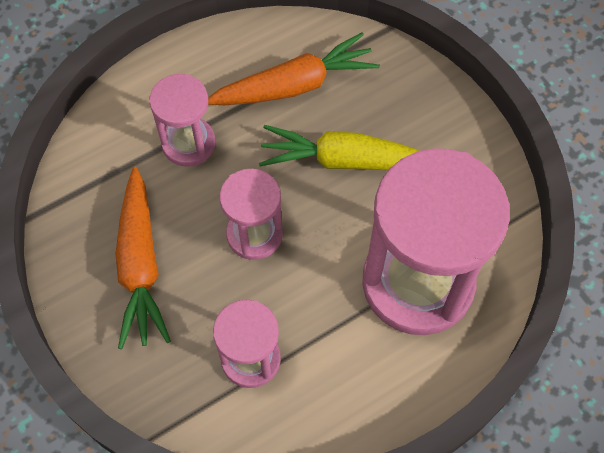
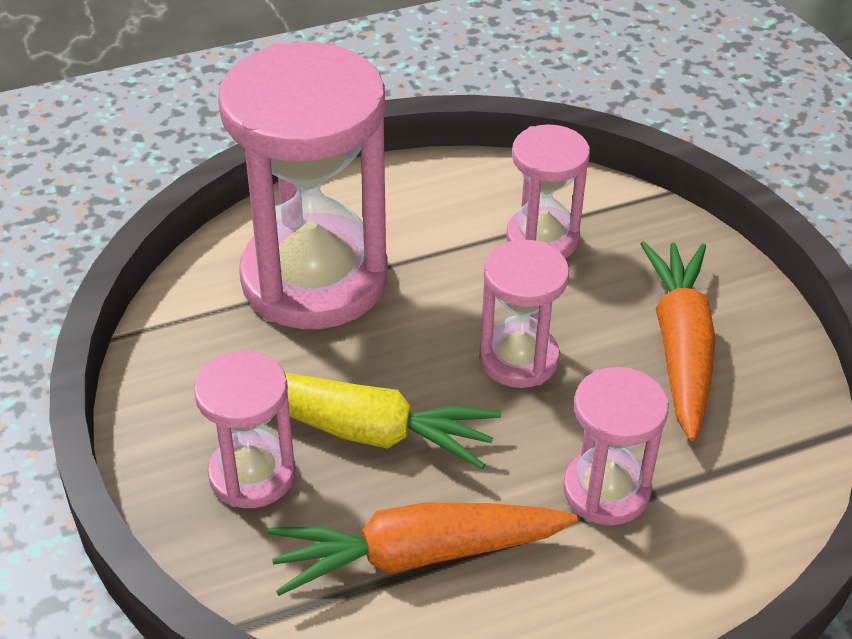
camera: 170 degrees left, 20 degrees down
(405, 118) = (252, 474): none -> pink hourglass

